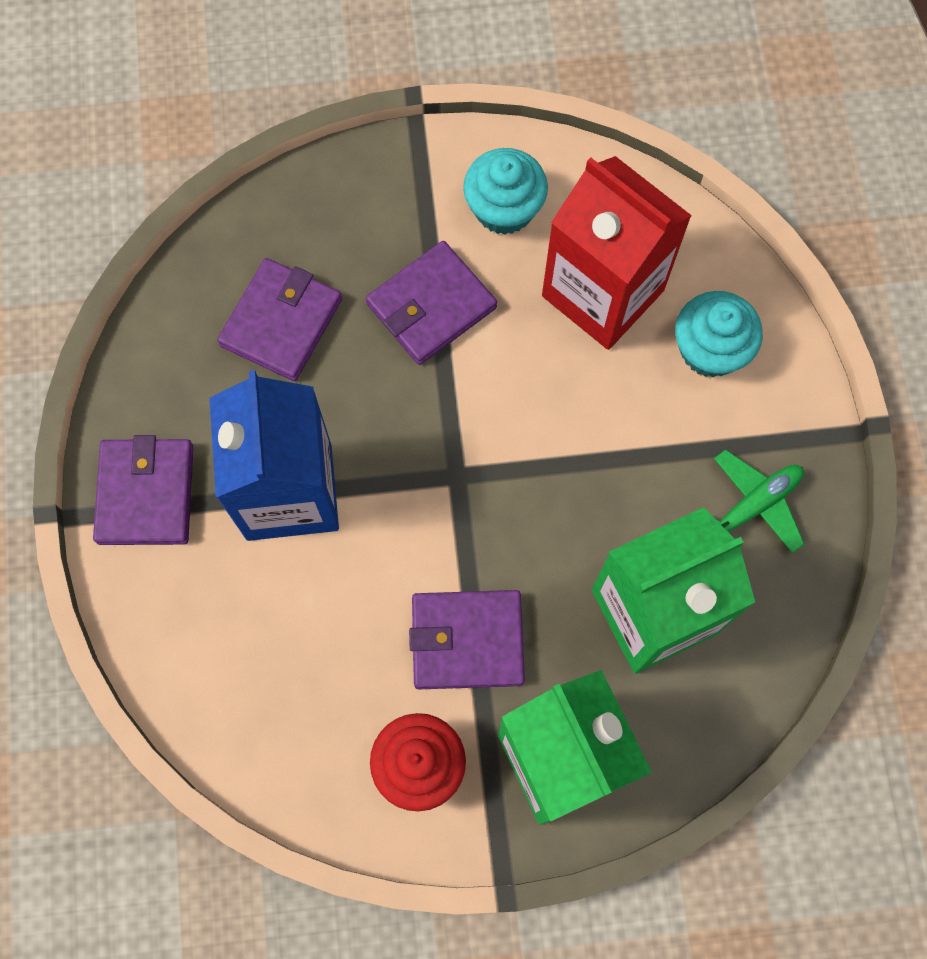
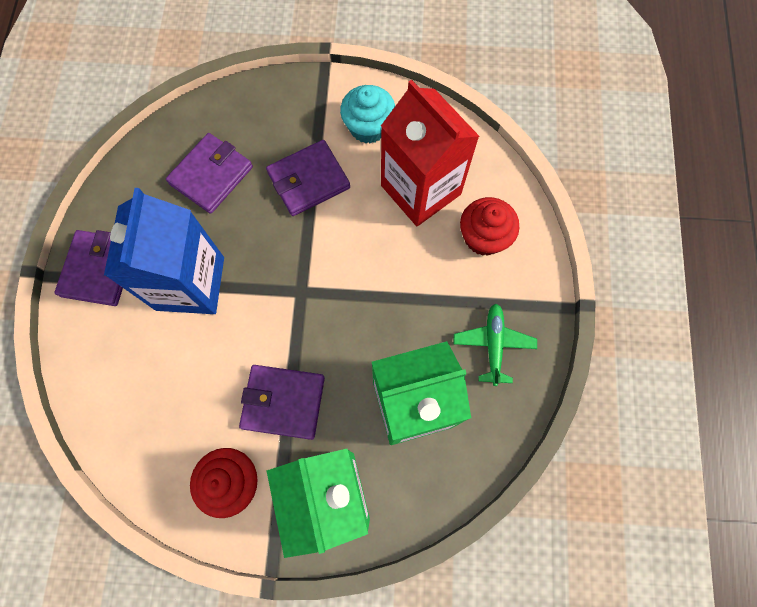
camera: 10 degrees right, 0 degrees up
(710, 349) = (484, 237): turquoise cupcake -> red cupcake
(754, 505) = (493, 345): green plane -> green plane turned 60 degrees counterclockwise

